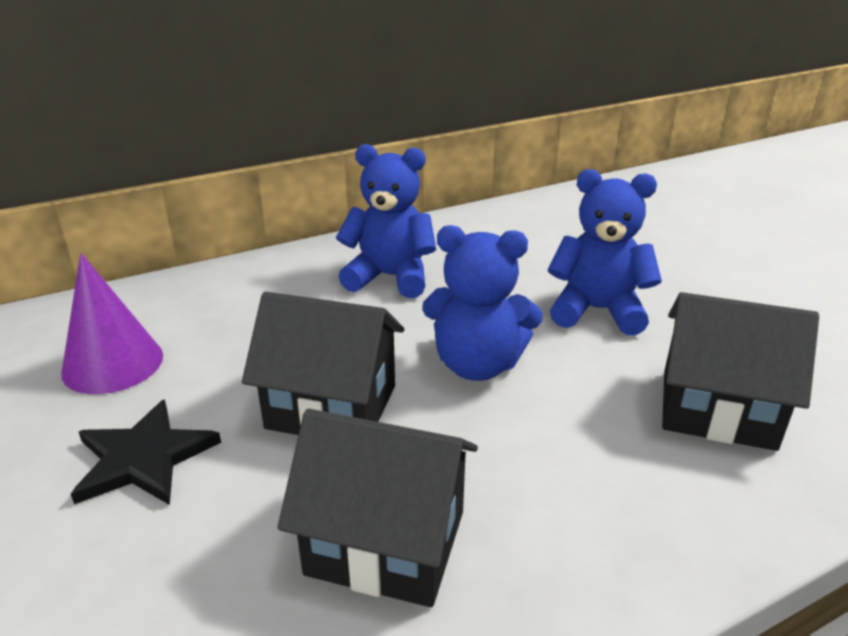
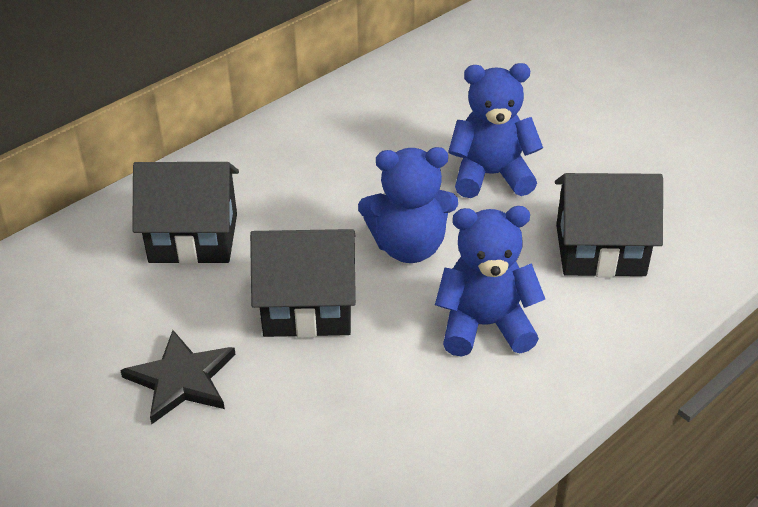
camera: 15 degrees left, 10 degrees up
(113, 364) = (100, 306): purple cone -> none
(386, 542) = (395, 400): black house -> black house (193, 238)
(390, 277) = (300, 172): blue teddy bear -> blue teddy bear (485, 325)

